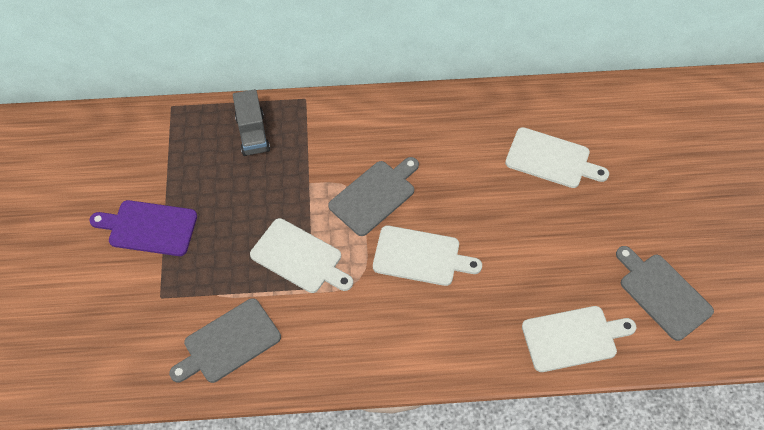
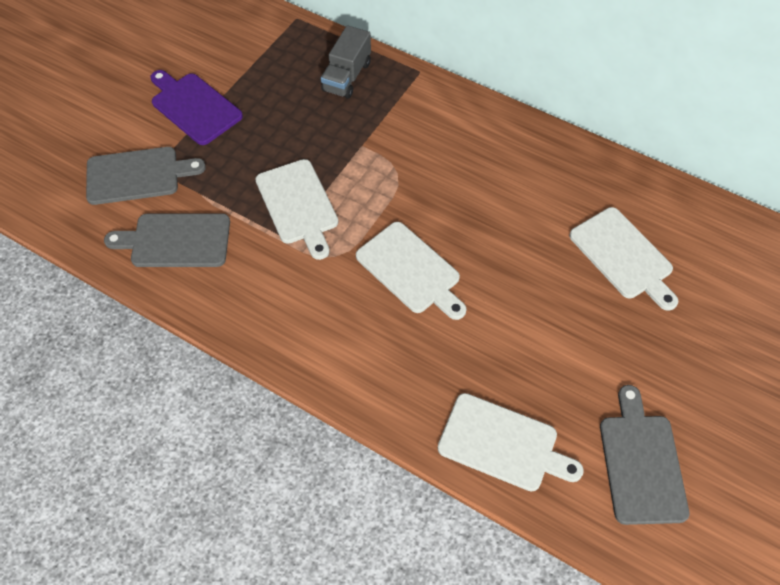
camera: 35 degrees right, 0 degrees up
(375, 196) = (413, 190): grey cutting board -> grey cutting board (138, 175)

